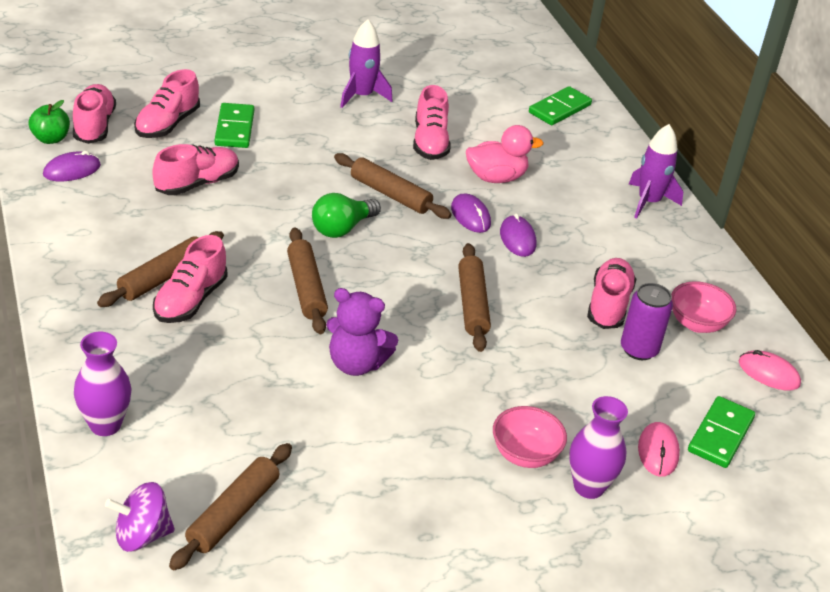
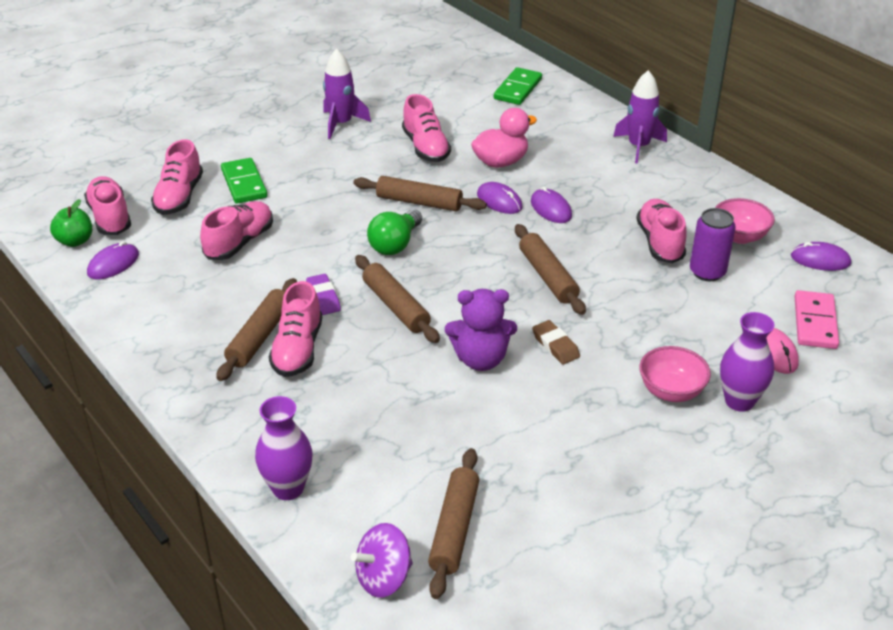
camera: 15 degrees left, 0 degrees up
(243, 259) = (323, 298): none -> purple eraser
(437, 374) = (555, 345): none -> brown eraser
(720, 435) = (815, 322): green domino -> pink domino
(768, 373) = (820, 260): pink mouse -> purple mouse

